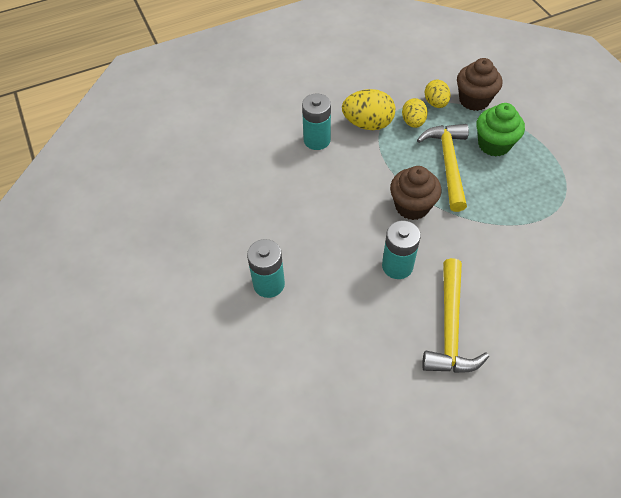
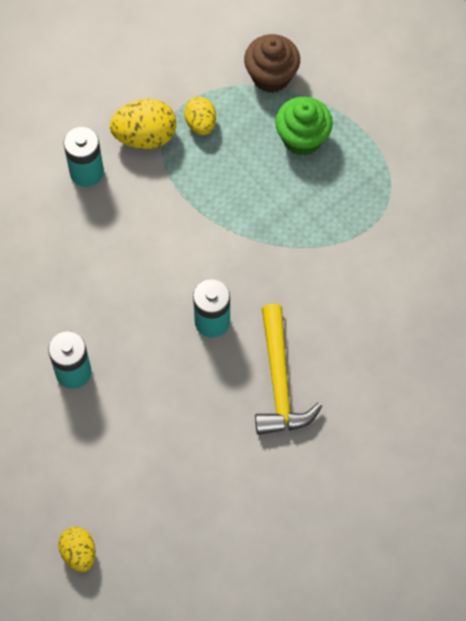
camera: 15 degrees left, 10 degrees up
(412, 206) = (217, 242): brown cupcake -> none
(435, 103) = (224, 90): yellow egg -> yellow egg (79, 553)
(448, 164) = (251, 176): yellow hammer -> none

